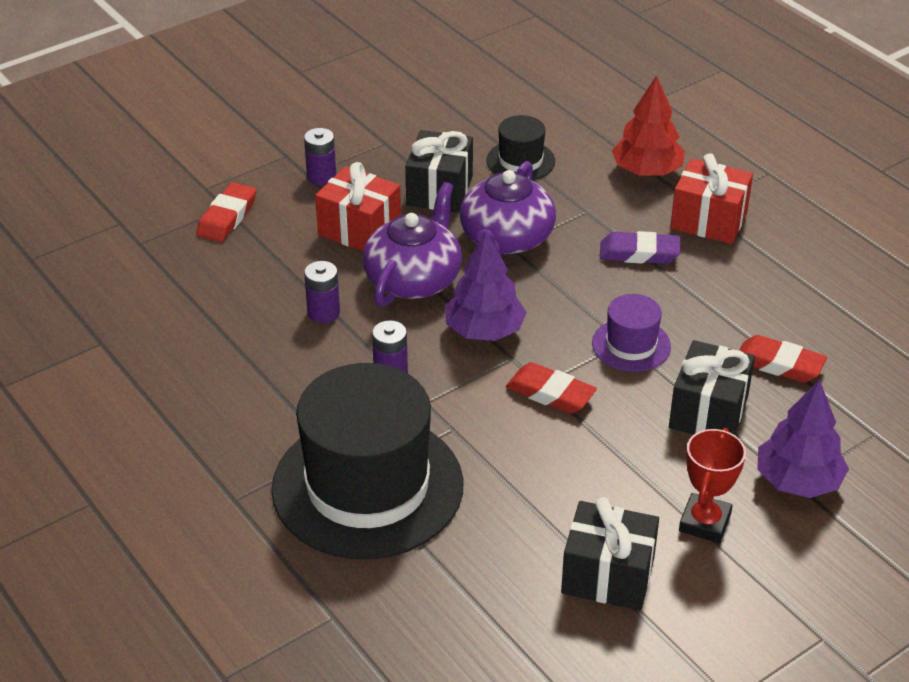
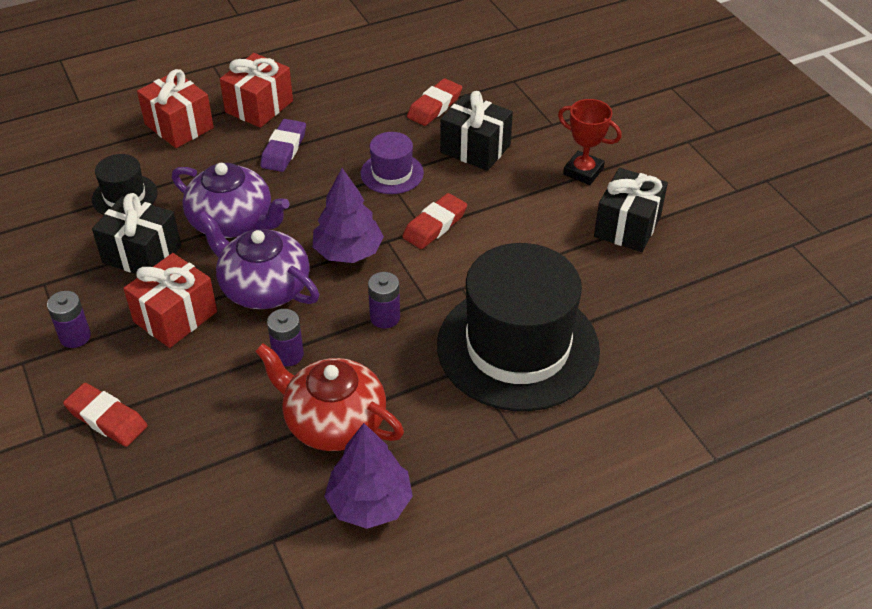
camera: 80 degrees left, 5 degrees up
(241, 358) = (333, 421): none -> red teapot
(647, 171) = (179, 126): red tree -> red gift
(798, 481) = (551, 122): purple tree -> purple tree (369, 503)

